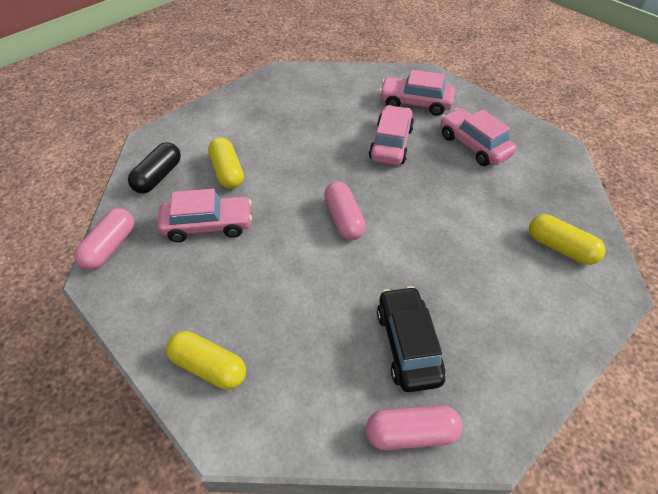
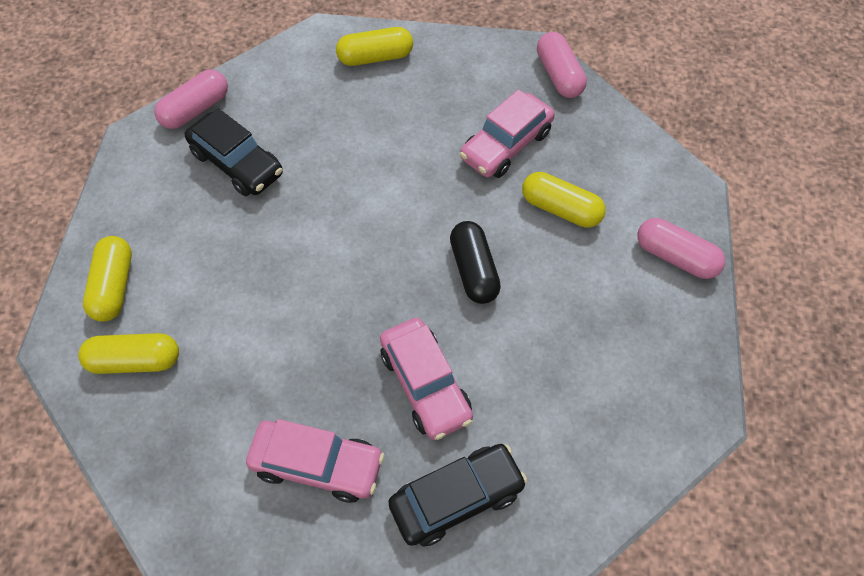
camera: 140 degrees right, 10 degrees up
(158, 176) = (617, 156): black capsule -> black capsule (473, 270)
(344, 219) = (387, 238): pink capsule -> pink capsule (675, 257)
(415, 103) = (456, 498): pink car -> black car
(560, 306) = (114, 286): none -> yellow capsule

